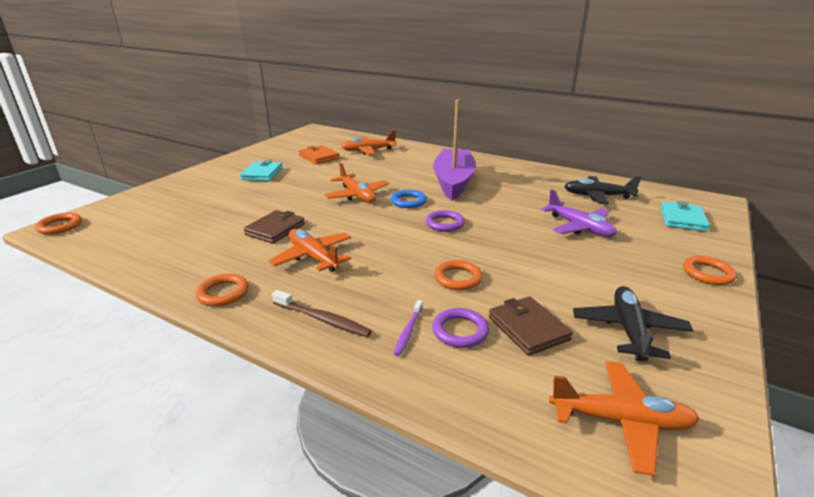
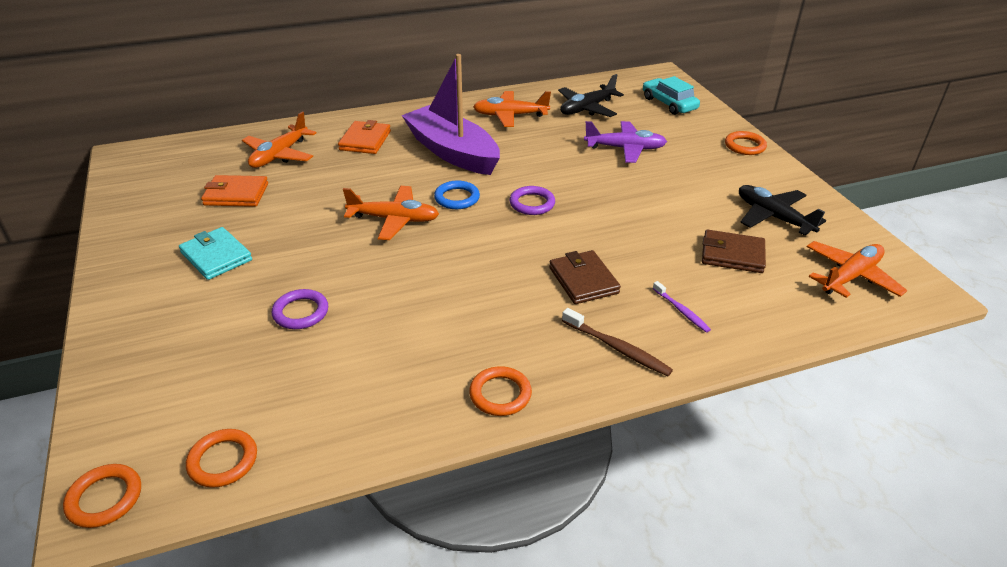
camera: 50 degrees left, 10 degrees up
(275, 229) = (400, 307): brown wallet -> brown wallet (583, 280)
(313, 257) = (498, 307): orange plane -> orange plane (510, 115)
(323, 319) = (617, 348): brown toothbrush -> brown toothbrush turned 60 degrees clockwise
(419, 160) = (365, 140): none -> orange wallet
(458, 278) = (632, 247): orange ring -> orange ring (223, 461)
(460, 331) = (705, 286): purple ring -> purple ring (301, 312)
(682, 219) = (669, 103): turquoise wallet -> turquoise car

